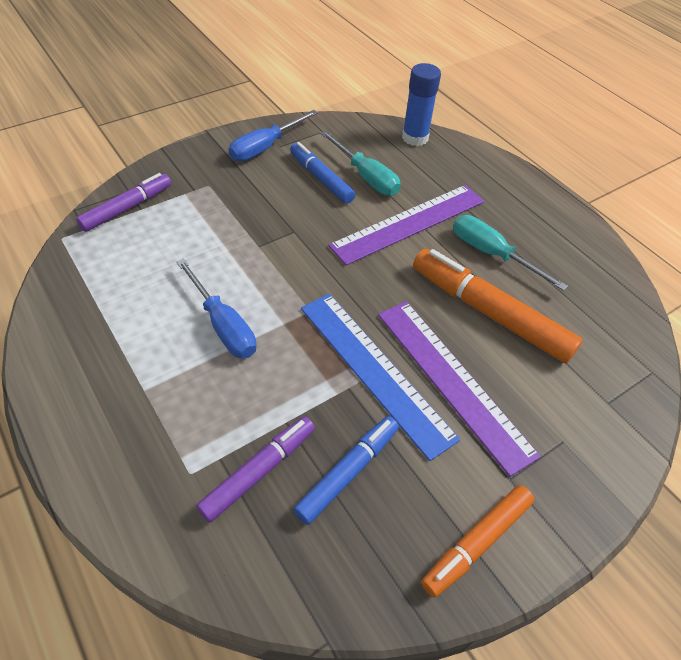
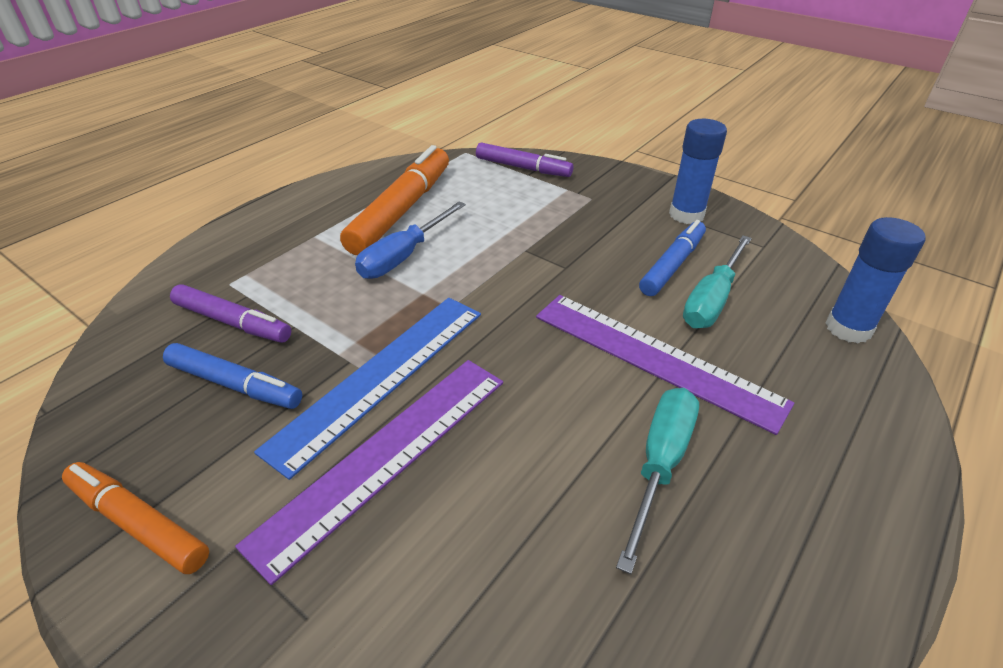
camera: 75 degrees right, 10 degrees down
(265, 147) = (686, 215): blue screwdriver -> blue glue stick
(489, 313) = (529, 479): orange marker -> orange marker (401, 210)

